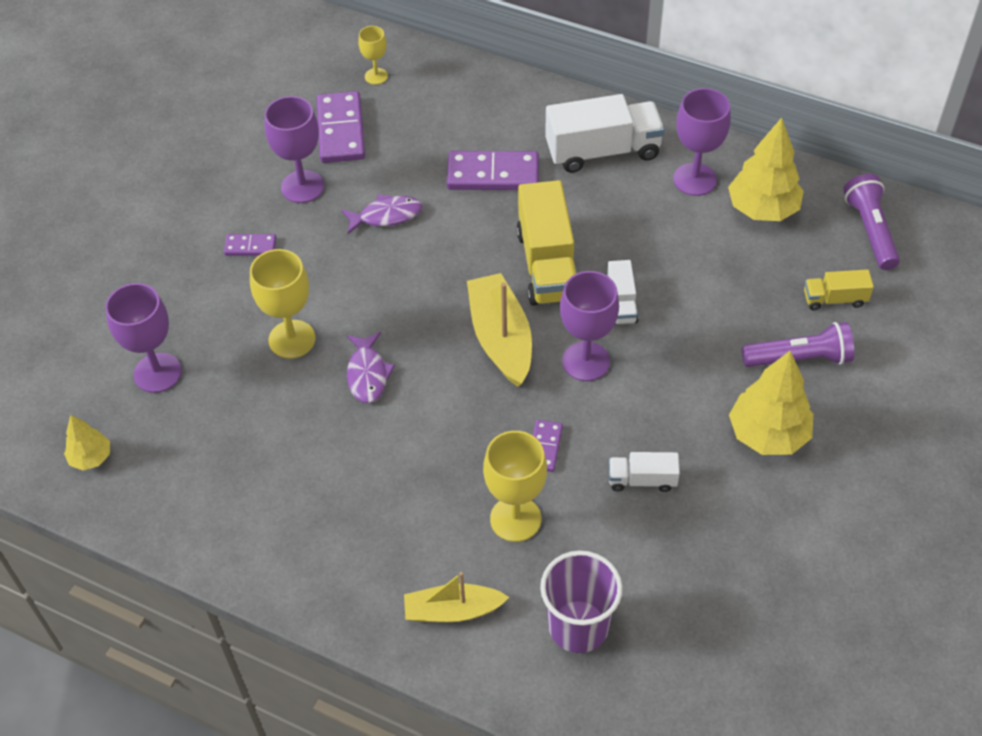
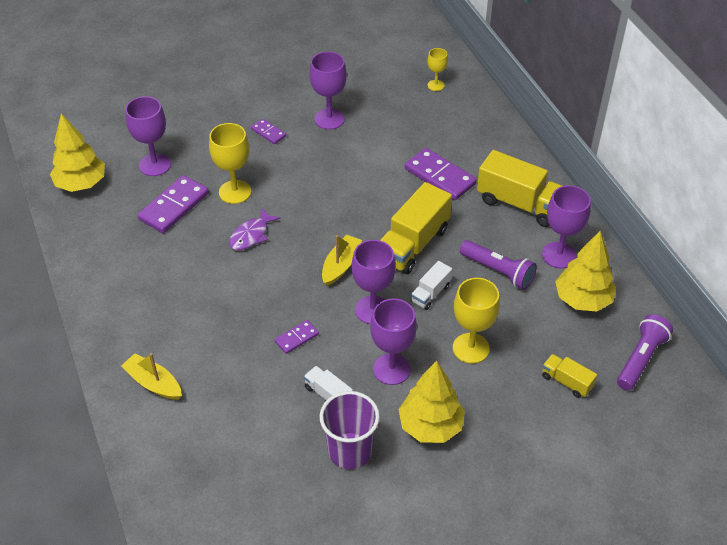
camera: 40 degrees right, 5 degrees down
(91, 458) = (81, 184): yellow tree -> yellow tree, size x1.82
(341, 130) = (383, 102): purple domino -> purple domino (174, 207)
(386, 216) = (355, 161): purple fish -> none
(500, 338) = (341, 265): yellow boat -> yellow boat, size x0.67
(515, 519) = (238, 363): yellow goblet -> yellow goblet (471, 348)
(578, 626) = (204, 442): purple cup -> purple cup (350, 451)
(603, 151) = (520, 204): white truck -> yellow truck
(671, 407) = (391, 369): none -> purple goblet
(799, 358) = (502, 399): purple flashlight -> purple flashlight (498, 271)

